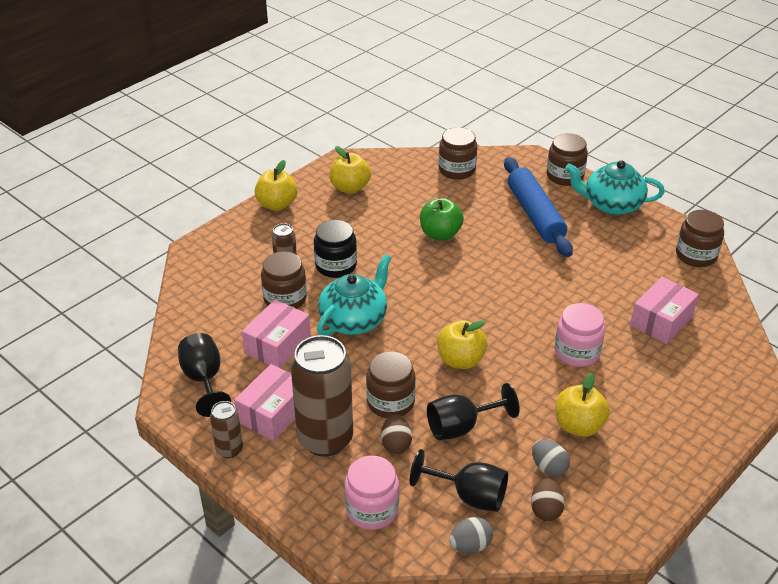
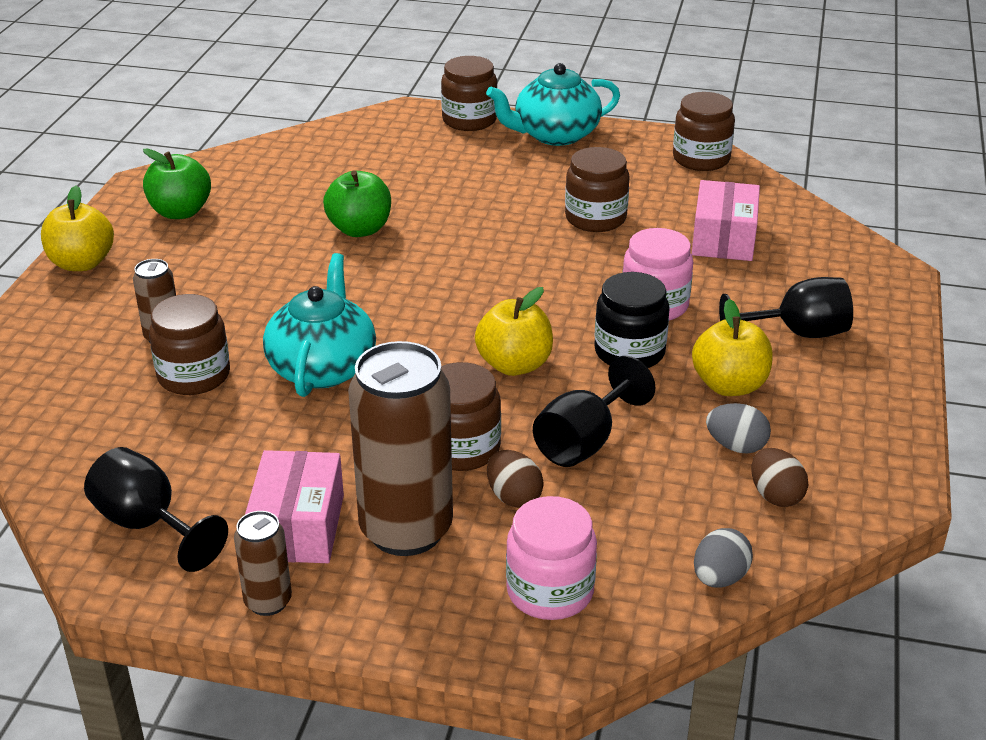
camera: 30 degrees left, 5 degrees down
(278, 345) = (232, 438): pink box -> none
(336, 266) = (239, 311): black jar -> black jar (629, 352)
(350, 188) = (180, 212): yellow apple -> green apple
(457, 170) = (319, 151): brown jar -> brown jar (595, 218)
(469, 496) = (666, 519): black goblet -> black goblet (797, 333)
(535, 215) = (468, 172): blue rolling pin -> none

